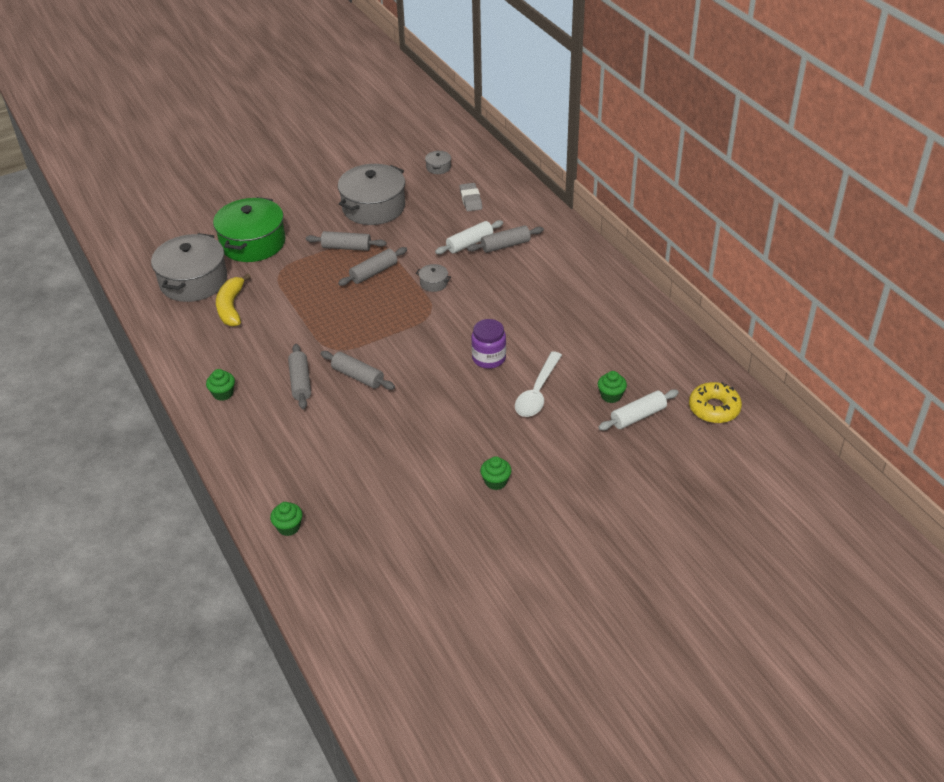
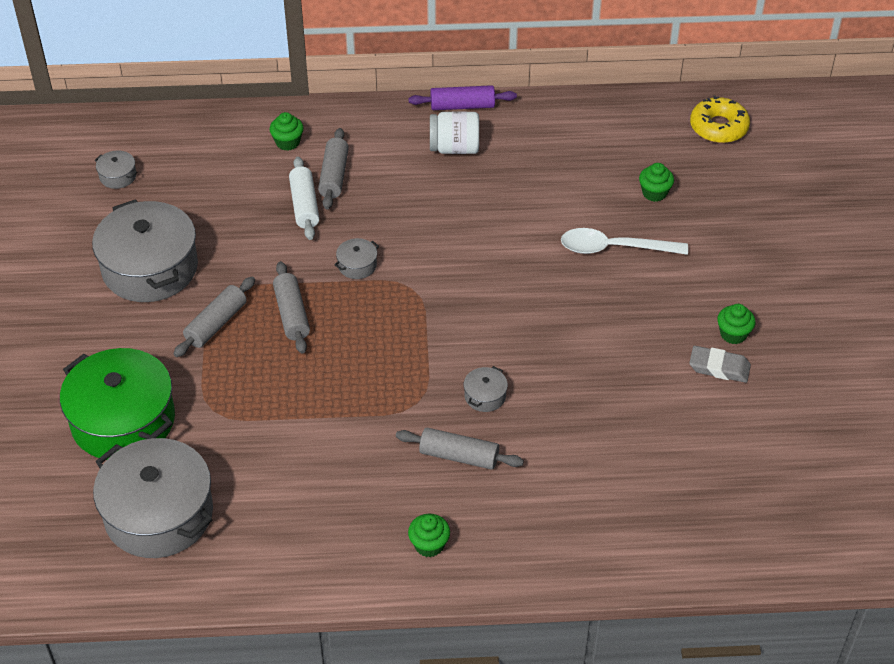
camera: 65 degrees left, 5 degrees up
(231, 307) = (252, 486): yellow banana -> none
(288, 527) = (709, 544): green cupcake -> green cupcake (287, 142)
(357, 376) = (485, 396): grey rolling pin -> grey pot
(470, 200) = (215, 172): grey eraser -> grey eraser (719, 367)
(489, 358) = (530, 266): purple jar -> none
(537, 392) = (613, 248): white spoon -> white spoon turned 135 degrees clockwise
(575, 286) = (454, 148): none -> white jar
(620, 275) = (462, 106): none -> purple rolling pin
(638, 416) = (697, 186): white rolling pin -> none

